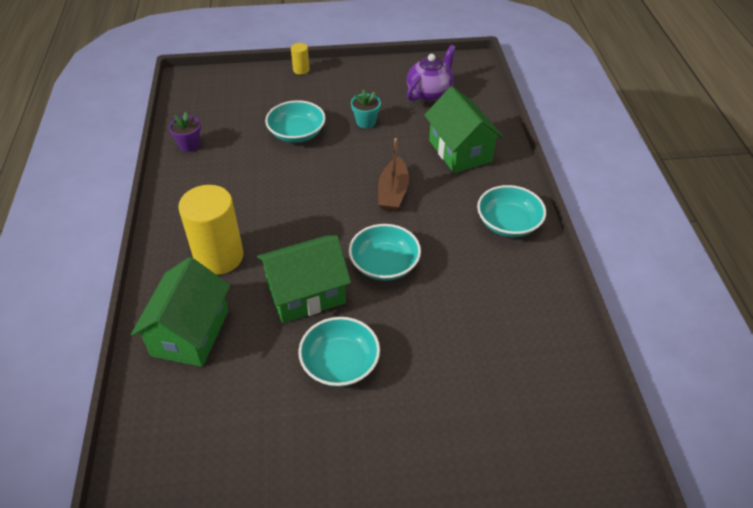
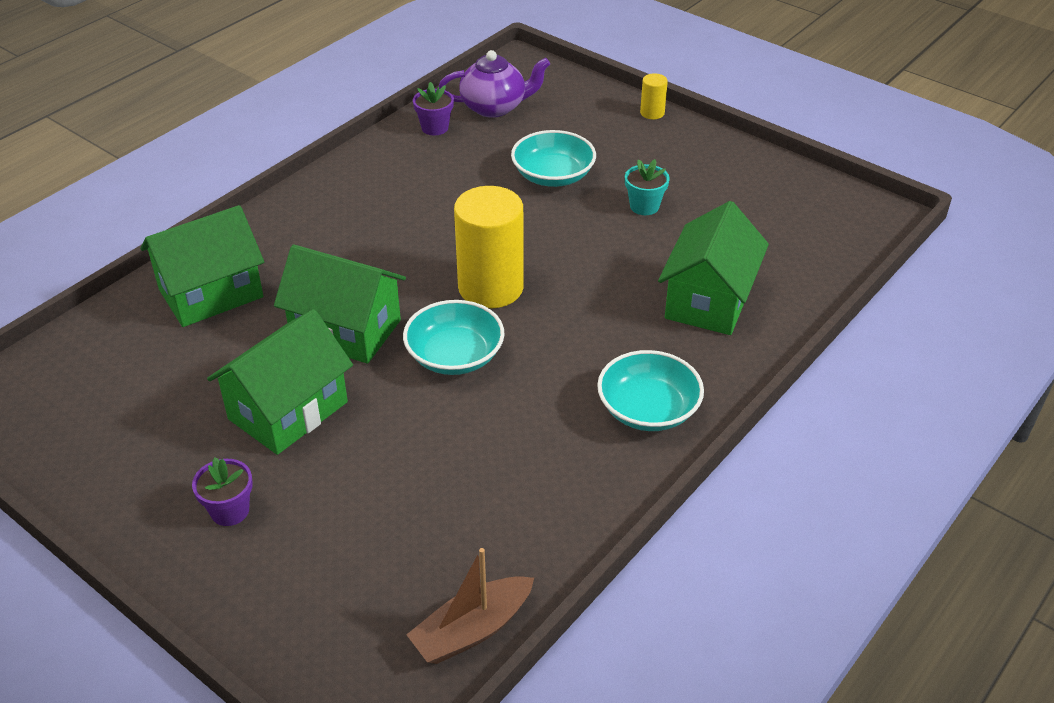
camera: 45 degrees right, 5 degrees down
(219, 257) = (320, 245): yellow cylinder -> yellow cylinder (490, 288)
(340, 363) = (288, 410): turquoise bowl -> green house
(391, 445) = (230, 511): none -> purple flower pot
(393, 192) = (566, 294): brown boat -> brown boat (472, 630)
(429, 93) = (769, 217): purple teapot -> purple teapot (494, 107)

